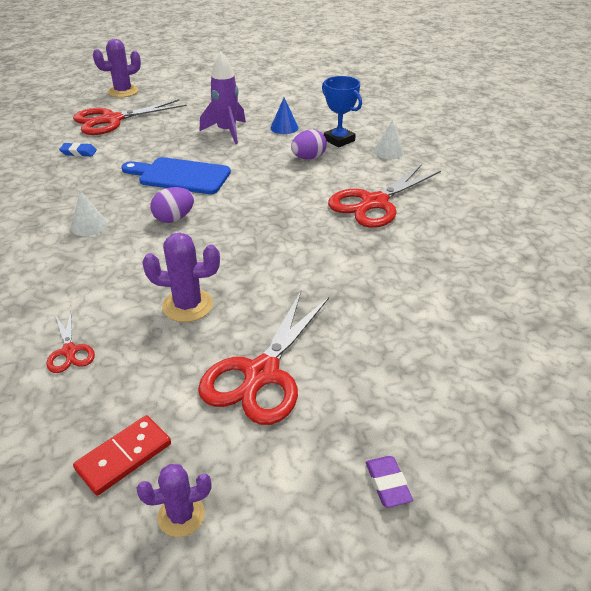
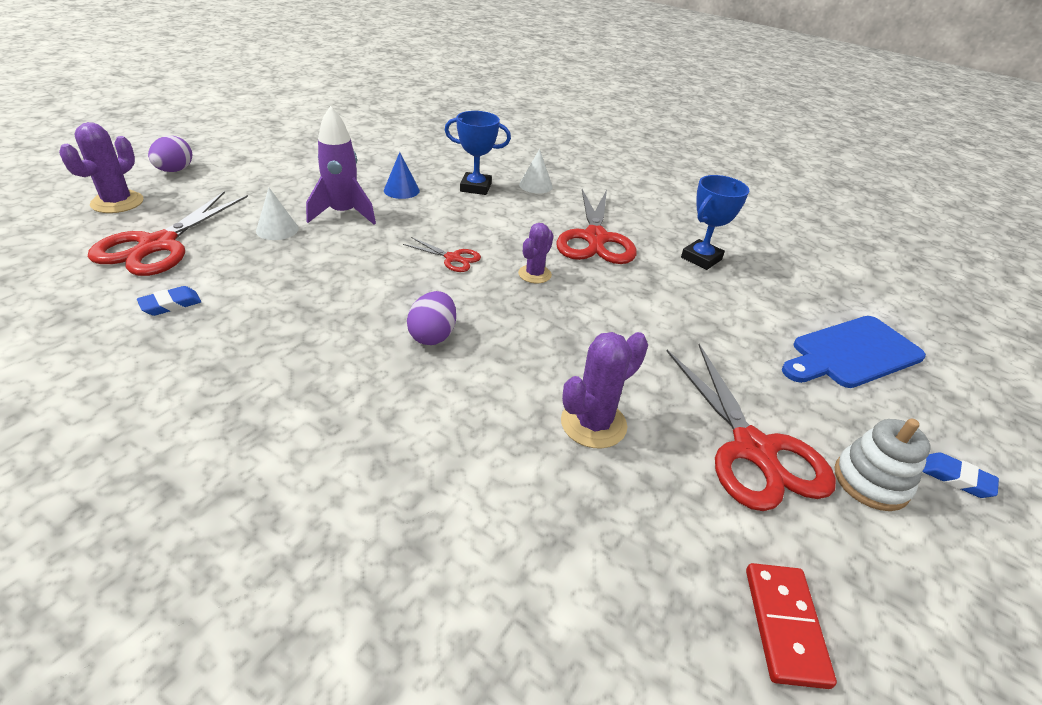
camera: 45 degrees left, 0 degrees up
(69, 351) = (556, 558): red scissors -> red scissors (452, 258)
(89, 226) = (338, 393): white cone -> white cone (277, 229)
(180, 176) = (364, 283): blue cutting board -> blue cutting board (852, 353)
(181, 515) = (907, 636): purple cactus -> purple cactus (534, 274)
(308, 158) = (474, 215): purple egg -> purple egg (175, 170)
(312, 440) = (871, 481): none -> white stacking toy
(388, 484) = (956, 478): purple eraser -> blue eraser
(443, 248) = (701, 258): none -> blue trophy

